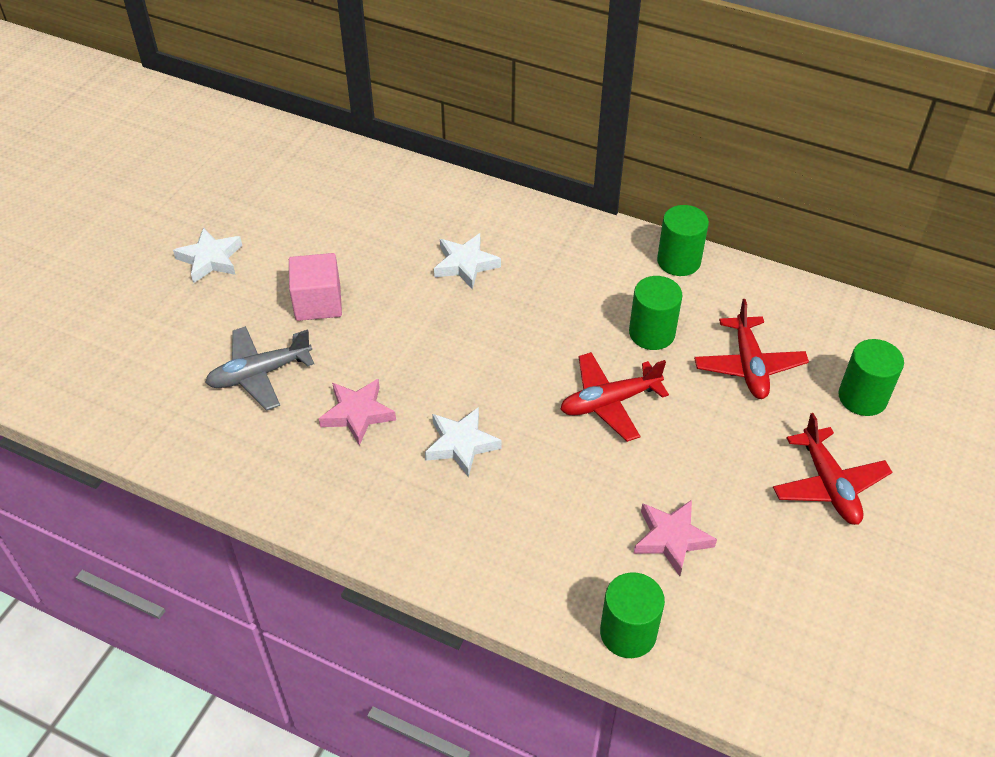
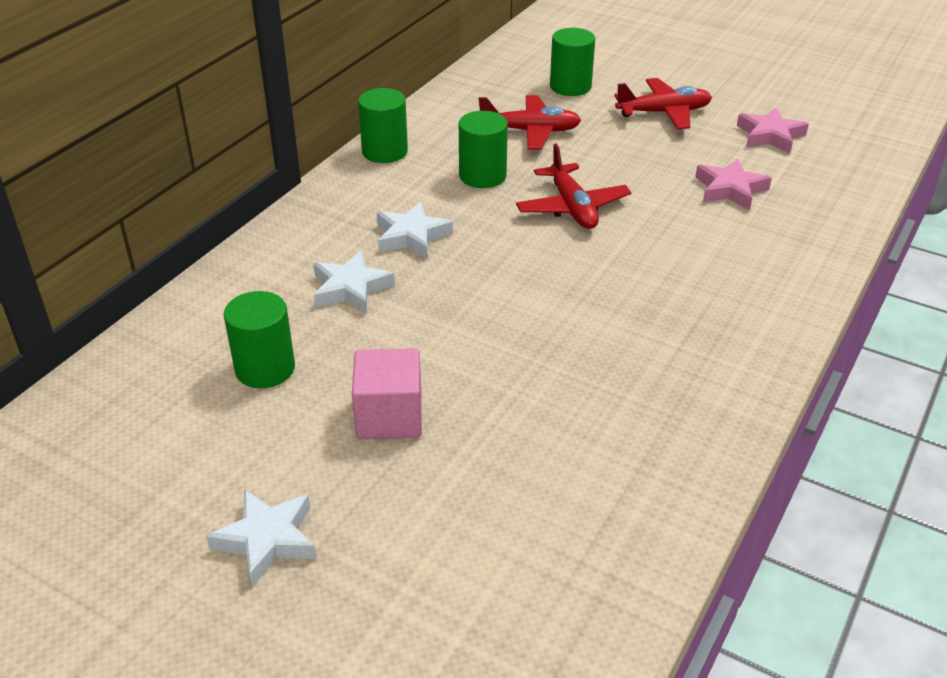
camera: 85 degrees left, 10 degrees down
(260, 374) = (514, 472): grey plane -> none
(357, 414) = (585, 380): pink star -> pink star (770, 135)
(461, 444) = (628, 303): white star -> white star (411, 236)
(628, 633) = (832, 220): green cylinder -> green cylinder (265, 369)

